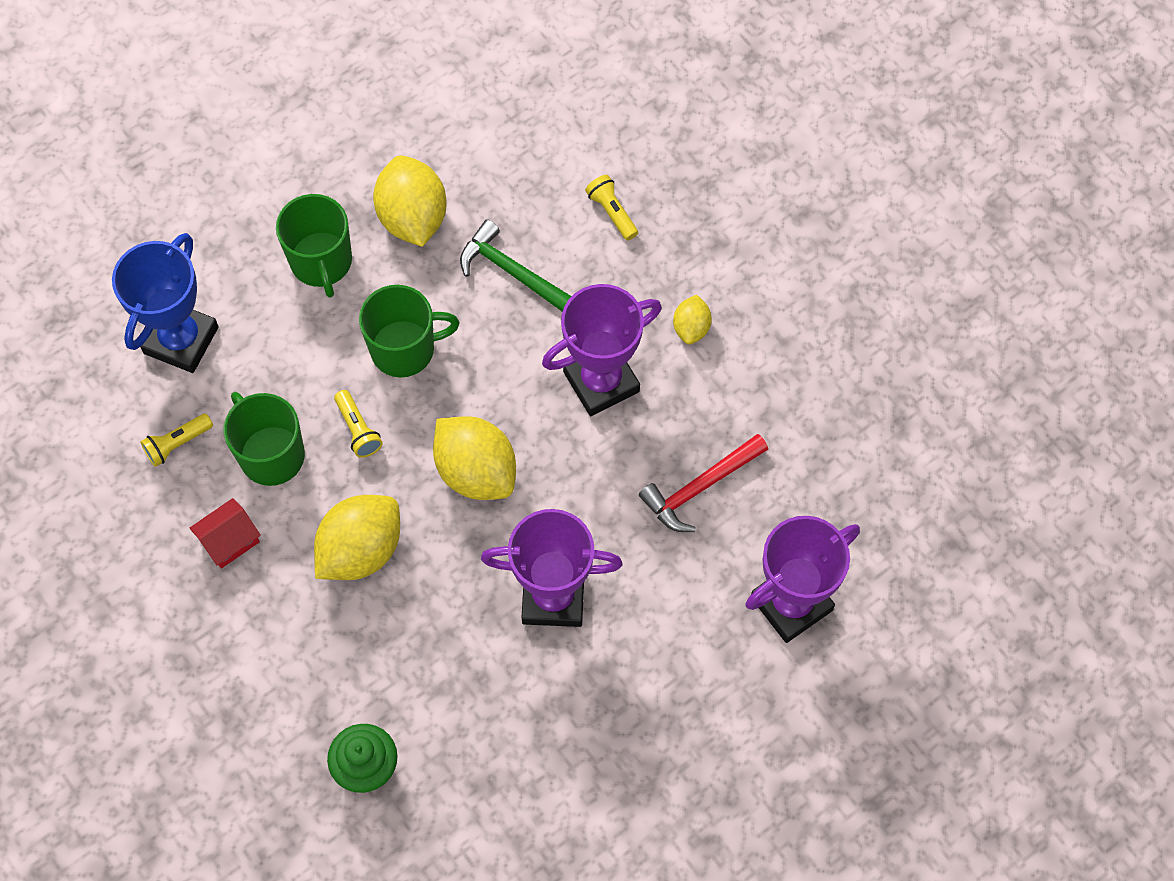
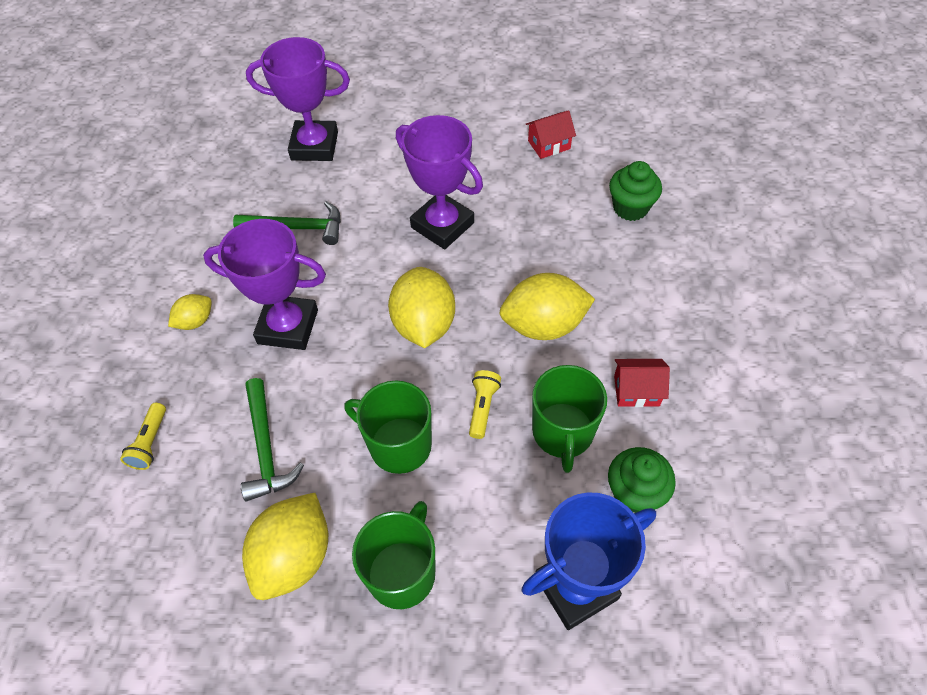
camera: 140 degrees left, 10 degrees down
(177, 444) = (634, 493): yellow flashlight -> green cupcake
(523, 801) = (549, 145): none -> red house
(700, 487) = (297, 228): red hammer -> green hammer

